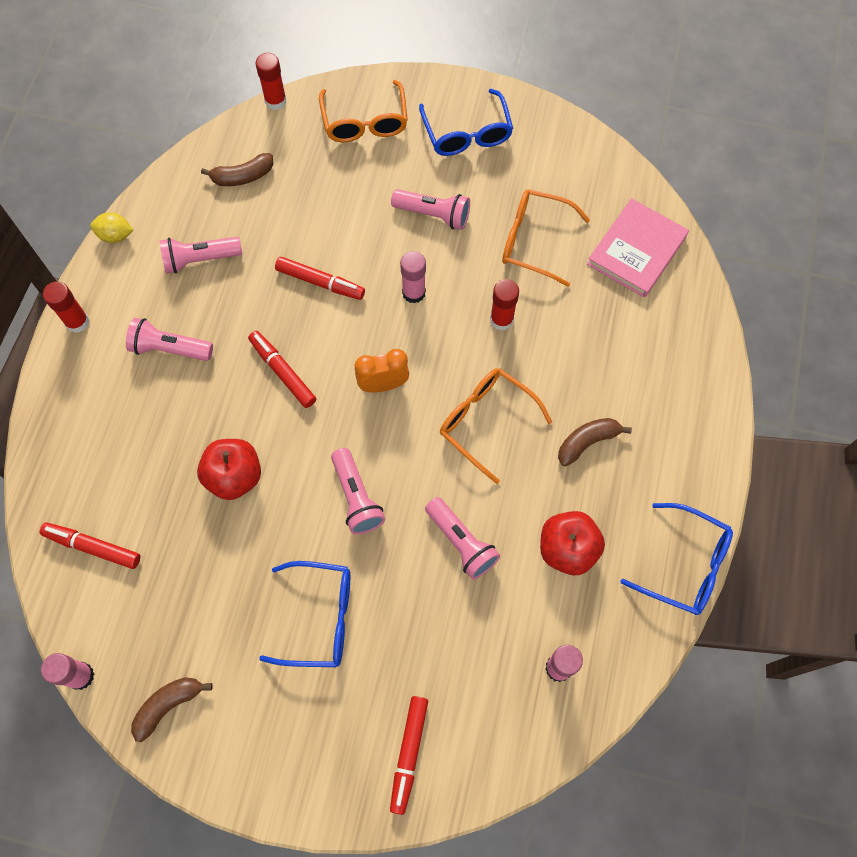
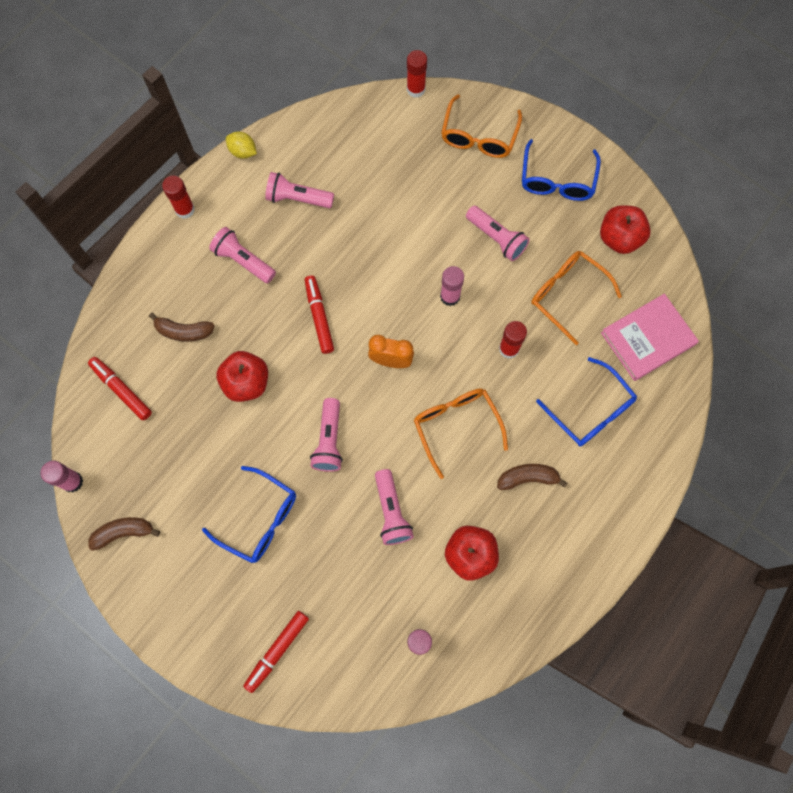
camera: 25 degrees right, 5 degrees up
(242, 176) = (361, 143): brown banana -> brown banana (184, 331)
(320, 282) = (381, 256): red marker -> none
(558, 164) = (619, 238): none -> red apple
(686, 565) = (556, 610): blue glasses -> blue glasses (591, 411)

